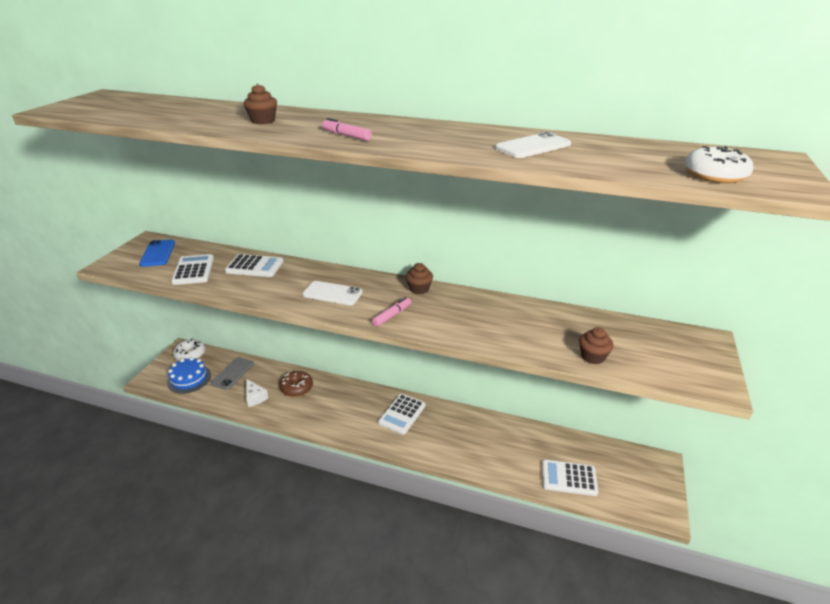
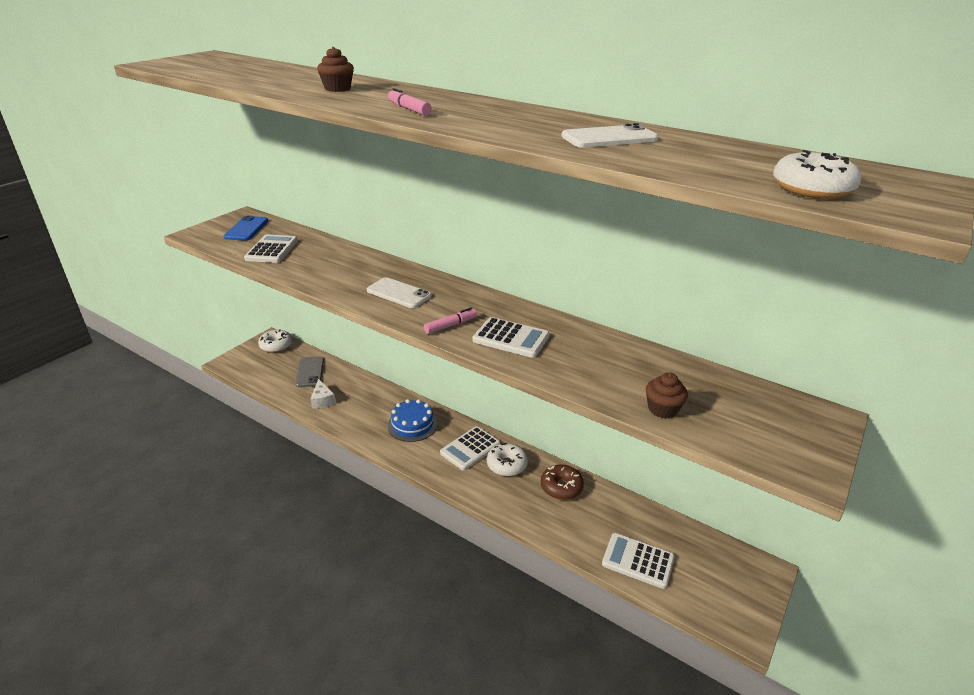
camera: 15 degrees right, 0 degrees up
(189, 379) = (266, 369): blue cake -> blue cake (412, 424)
(232, 373) = (310, 372): grey phone -> grey phone turned 45 degrees counterclockwise
(254, 266) = (333, 255): white calculator -> white calculator (511, 338)
(297, 388) = (368, 399): brown donut -> brown donut (561, 487)
(419, 289) = (495, 303): brown cupcake -> none
(437, 421) = (507, 465): none -> white donut

